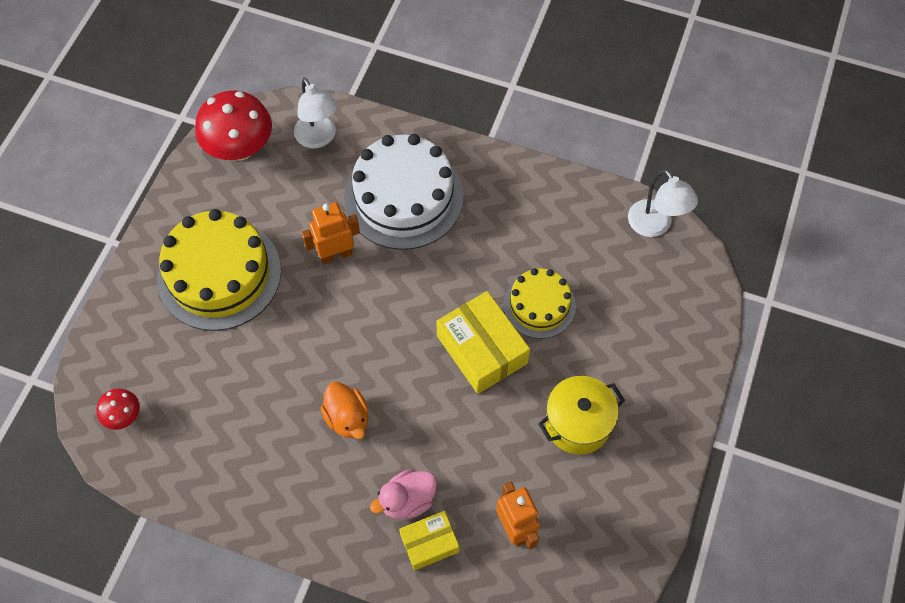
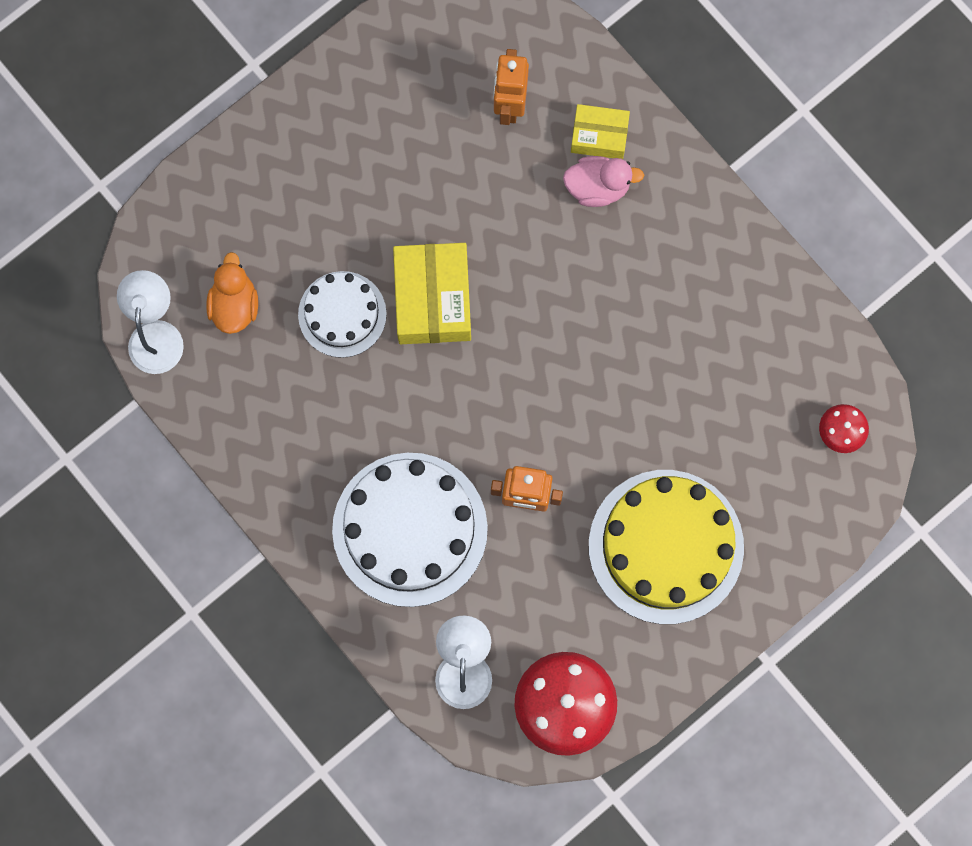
camera: 150 degrees left, 15 degrees up
(347, 418) = (612, 302): orange duck -> orange duck (234, 305)
(539, 305) = (342, 314): yellow cake -> white cake
(577, 424) = (385, 168): yellow pot -> none

